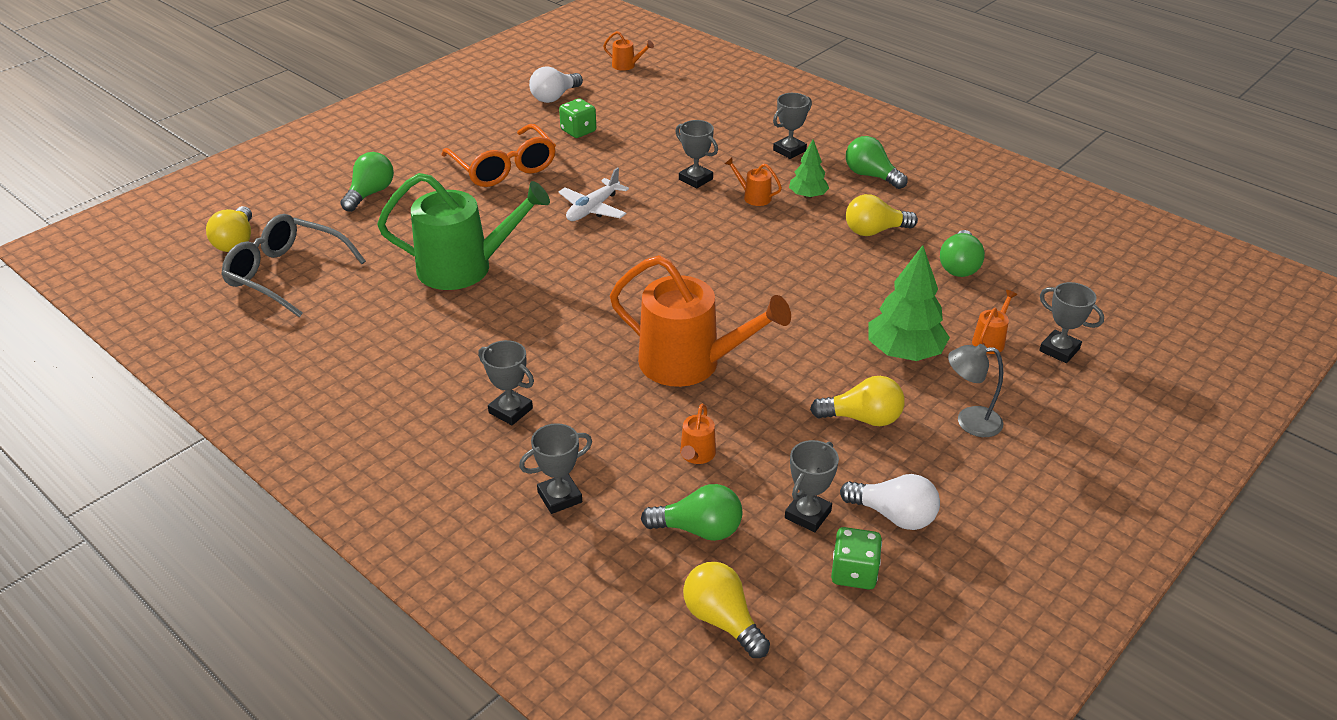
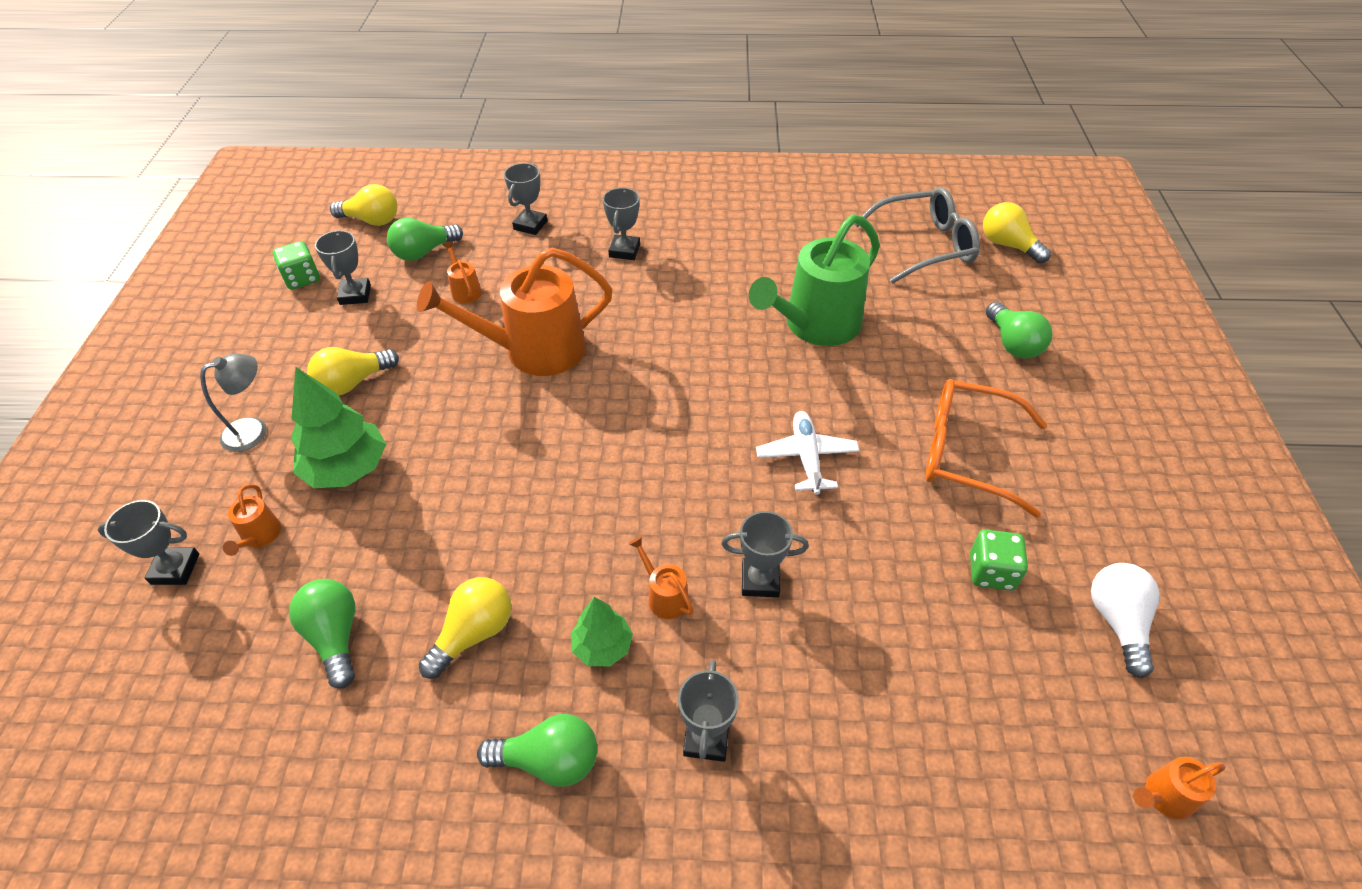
camera: 140 degrees right, 10 degrees up
(510, 410) = (624, 251): grey trophy -> grey trophy turned 75 degrees counterclockwise
(754, 197) = (664, 596): orange watering can -> orange watering can turned 120 degrees counterclockwise
(893, 515) = (290, 324): white light bulb -> none

